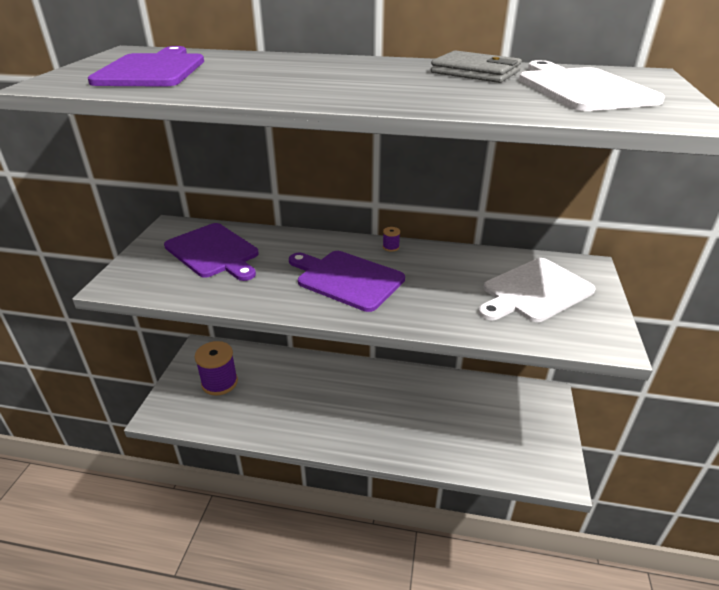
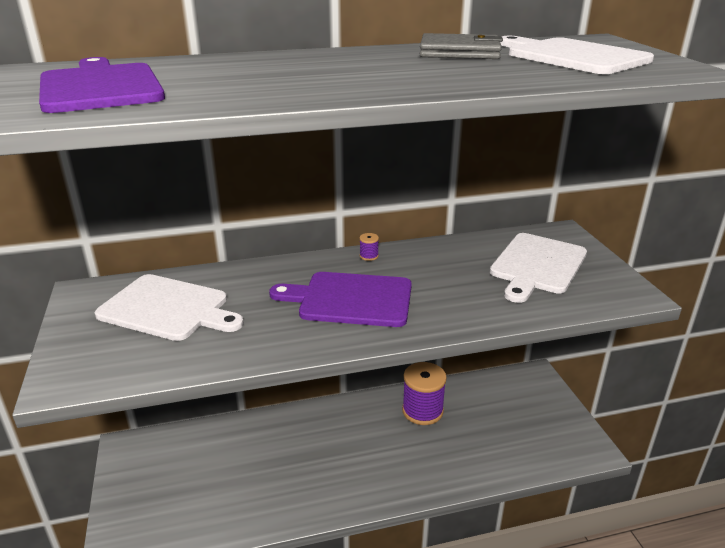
camera: 25 degrees left, 5 degrees down
(214, 252) = (168, 308): purple cutting board -> white cutting board
(219, 382) = (178, 480): purple spool -> purple spool (422, 411)

